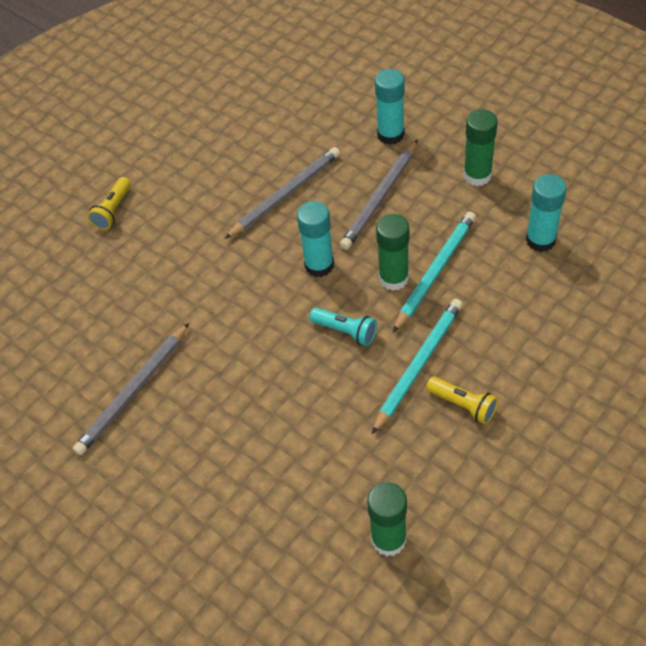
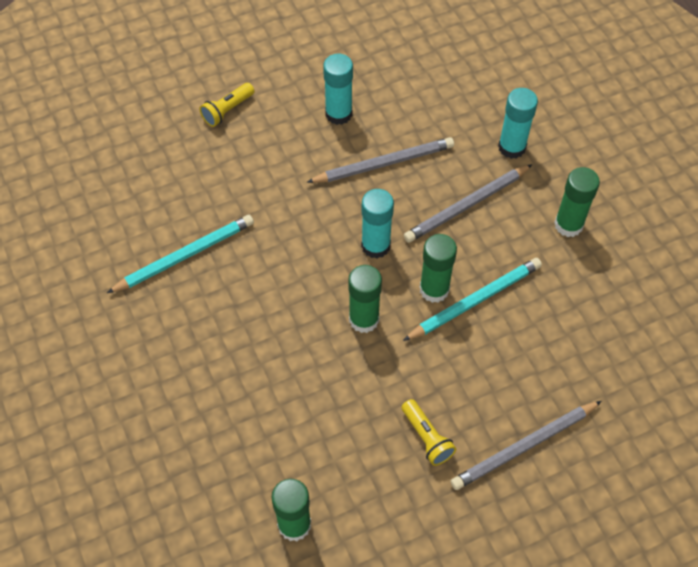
camera: 20 degrees right, 5 degrees up
(133, 391) = (157, 287): grey pencil -> grey pencil (524, 447)
(346, 331) = (364, 319): turquoise flashlight -> green glue stick
(418, 365) = (409, 381): turquoise pencil -> turquoise pencil (184, 255)
(540, 240) = (589, 316): turquoise glue stick -> turquoise glue stick (338, 114)

